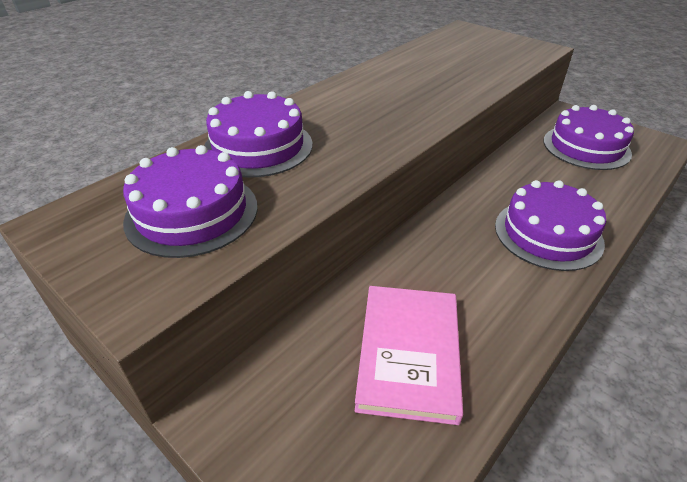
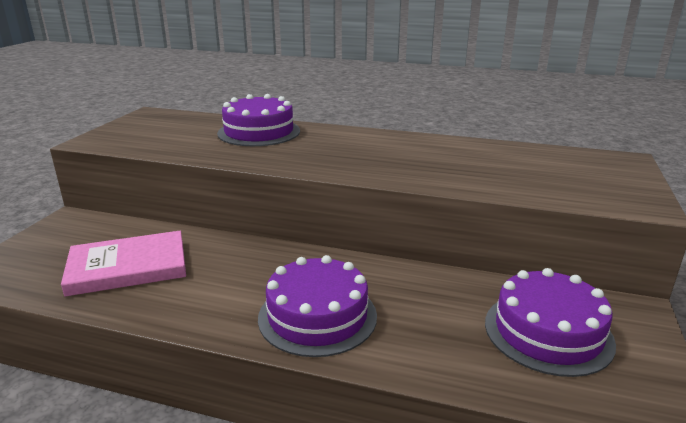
camera: 65 degrees right, 15 degrees down
(192, 213) = (171, 134): purple cake -> none

